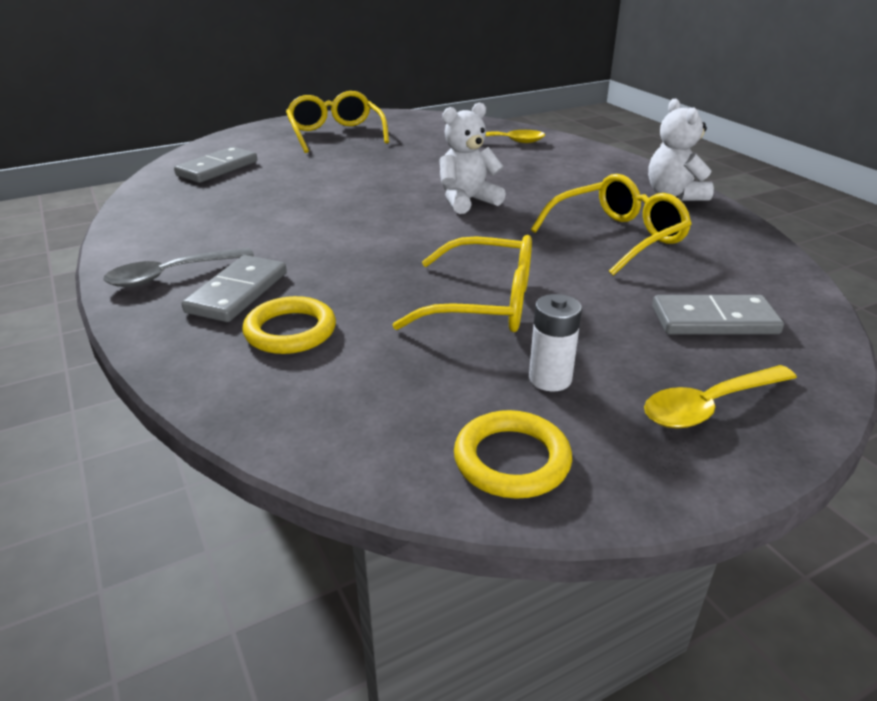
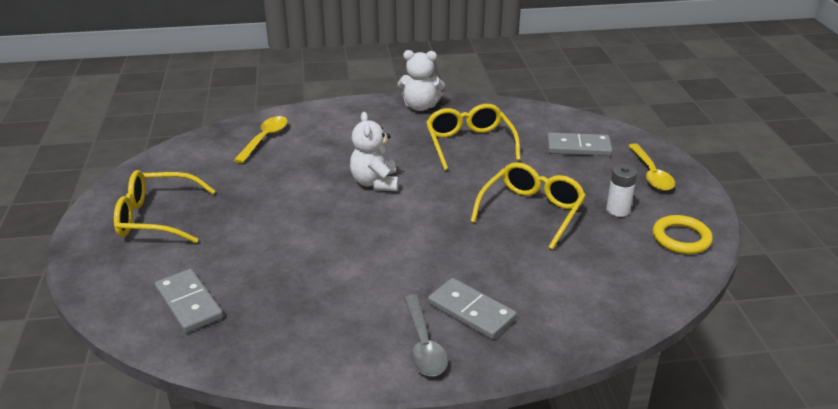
camera: 70 degrees left, 0 degrees up
(290, 331) = (536, 292): yellow ring -> none
(714, 320) = (578, 147): grey domino -> grey domino turned 75 degrees clockwise

